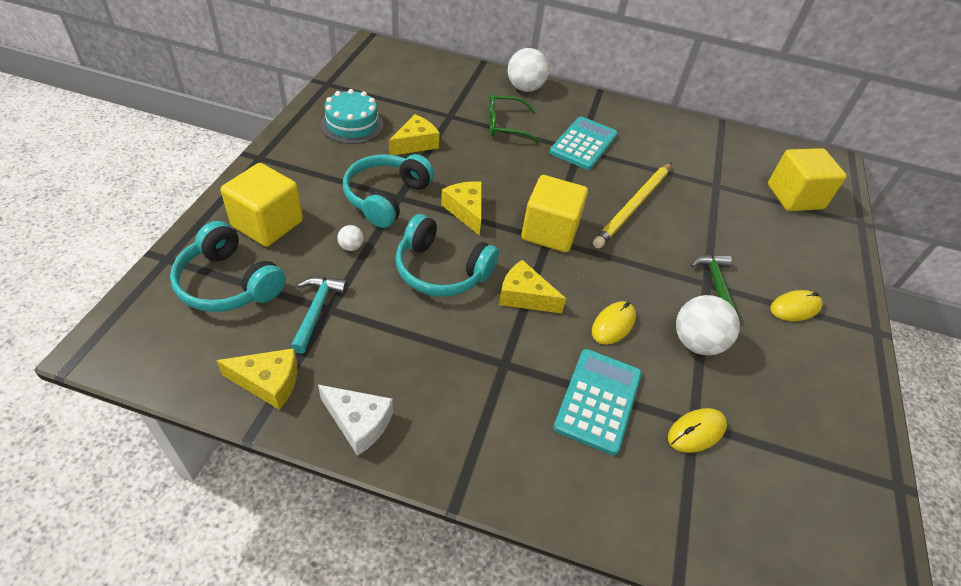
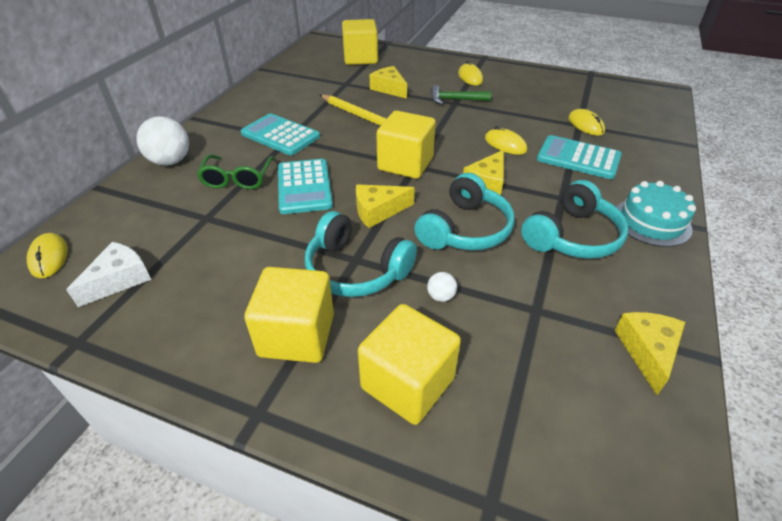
camera: 80 degrees left, 5 degrees down
(229, 283) = (521, 412): turquoise headphones -> turquoise headphones (572, 236)
(316, 310) = (541, 320): turquoise hammer -> none
(320, 170) = (297, 335): none -> yellow cube
(352, 125) = (200, 307): turquoise cake -> turquoise cake (651, 222)
(358, 422) = (659, 281): white cheese -> white cheese (119, 279)
(404, 58) = (49, 257): none -> yellow mouse
(415, 143) = (256, 246): yellow cheese -> yellow cheese (389, 89)
(498, 164) = (304, 187): none -> turquoise calculator
(696, 342) = (511, 114): white ball -> none

